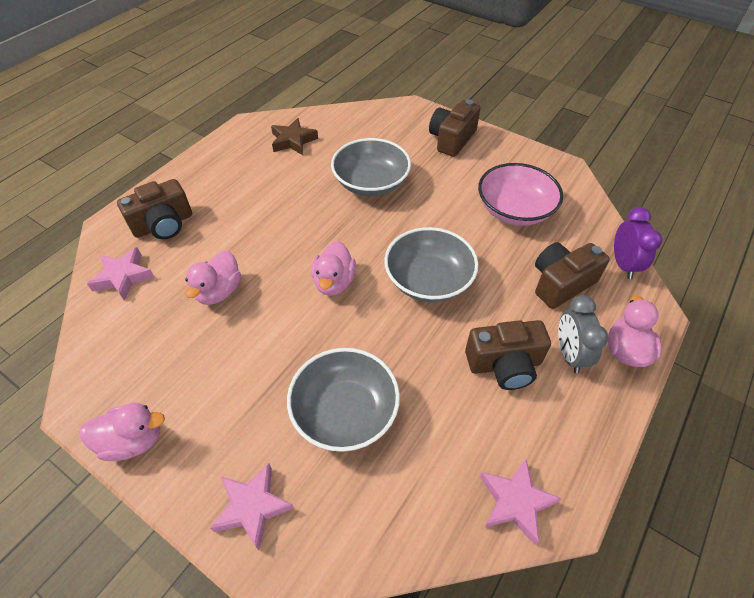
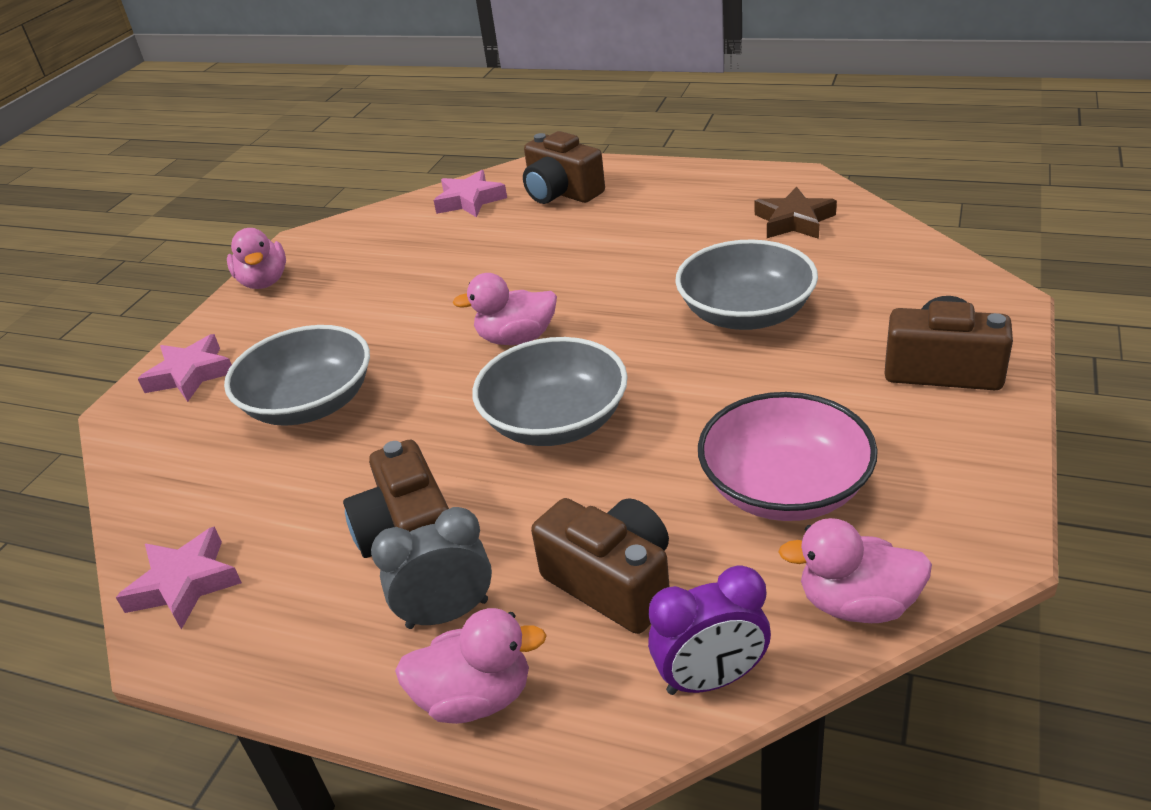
camera: 80 degrees right, 15 degrees down
(219, 291) = (469, 262): pink duck -> pink duck (857, 604)

